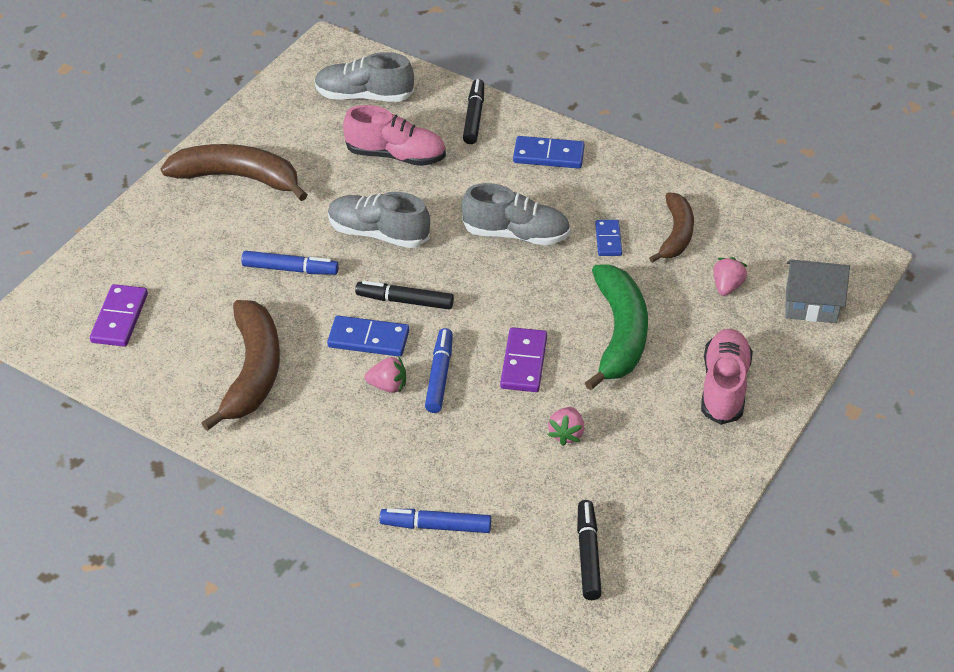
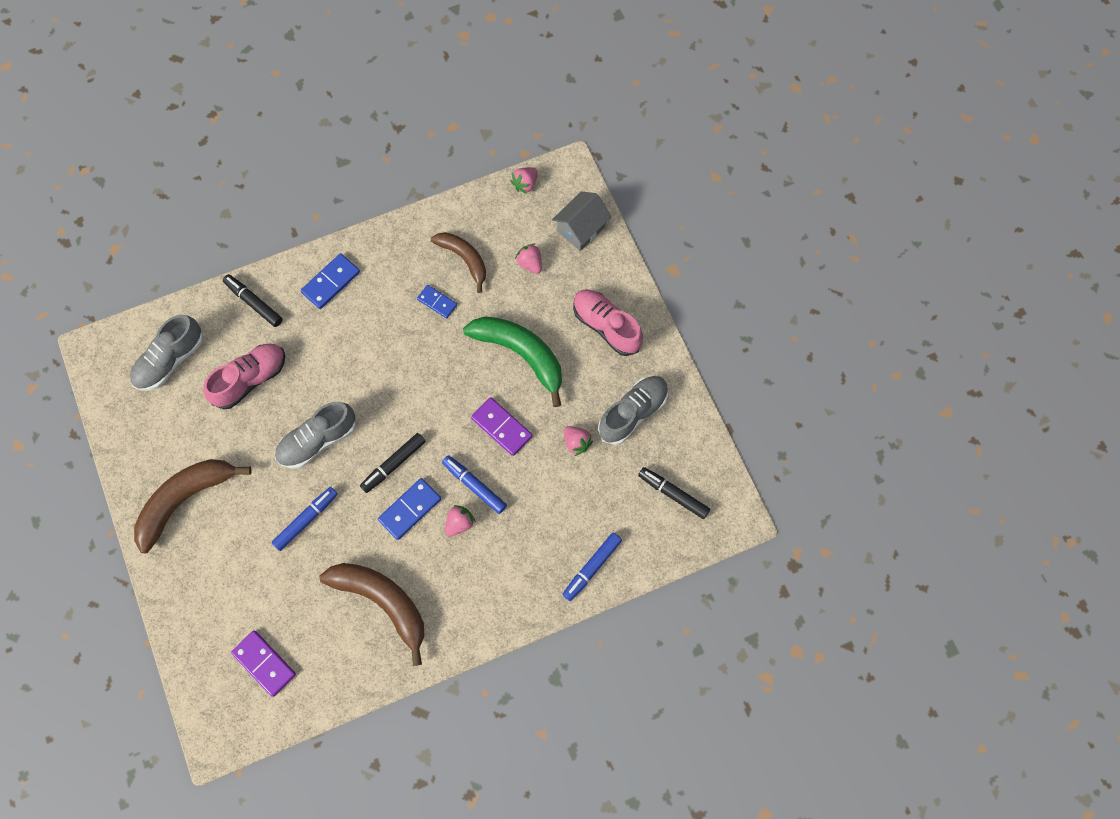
camera: 55 degrees left, 25 degrees up
(516, 234) = (388, 354): grey shoe -> grey shoe (633, 413)
(809, 235) = (525, 184): none -> pink strawberry

